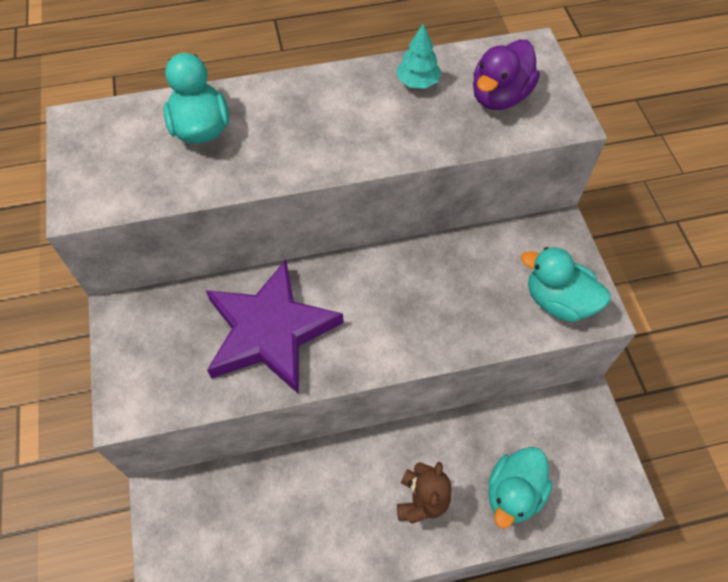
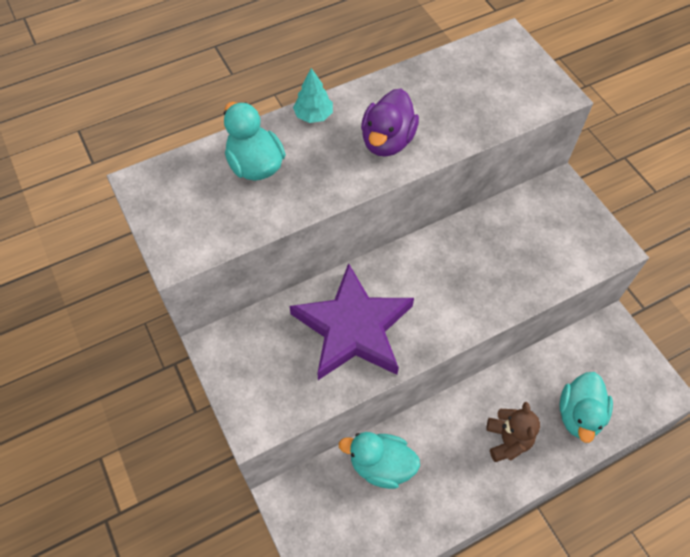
camera: 15 degrees left, 0 degrees up
(417, 82) = (424, 87): turquoise tree -> turquoise tree (313, 115)
(499, 96) = (496, 85): purple duck -> purple duck (387, 141)
(558, 301) = (580, 246): turquoise duck -> turquoise duck (381, 465)

